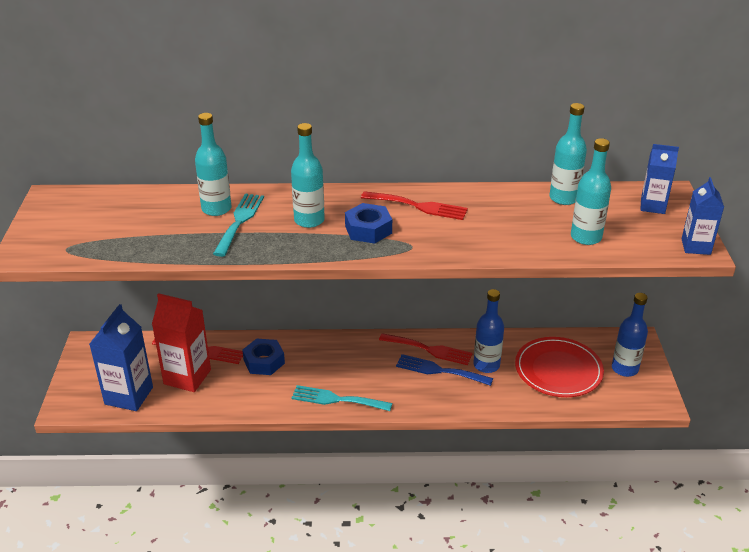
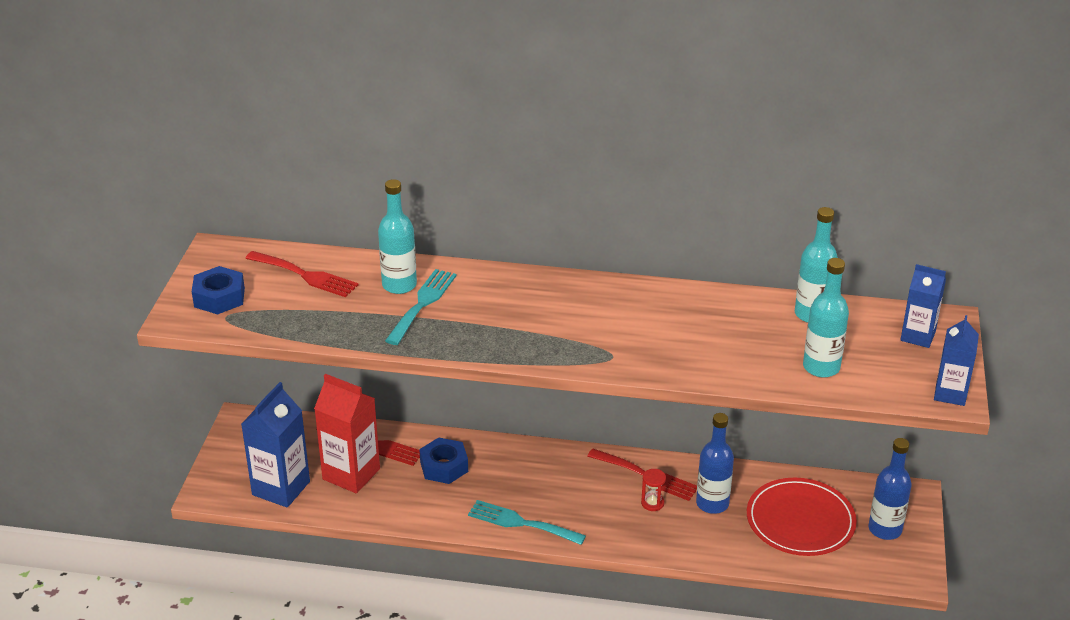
camera: 10 degrees right, 0 degrees up
(309, 220) = (502, 311): turquoise bottle -> none
(368, 230) = (567, 330): blue nut -> blue nut (219, 297)
(419, 206) = (634, 306): red fork -> red fork (306, 275)
(439, 370) = (652, 503): blue fork -> red hourglass

